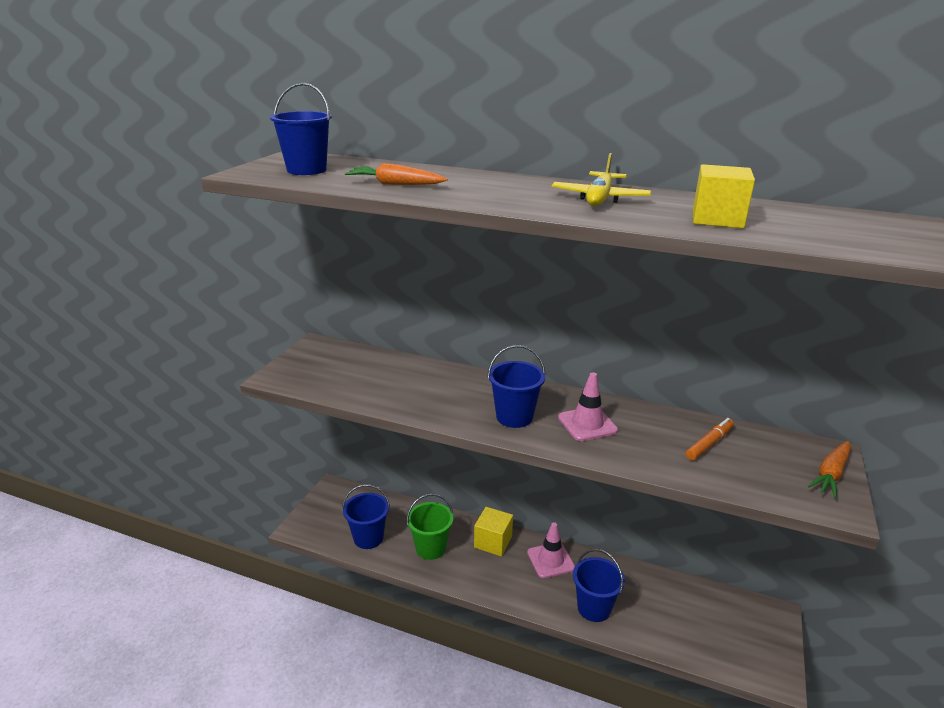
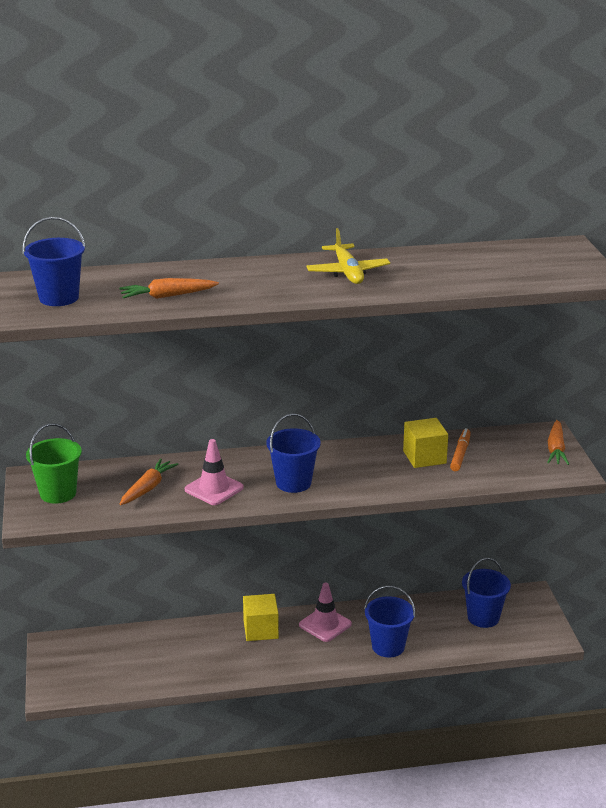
camera: 30 degrees left, 0 degrees up
(368, 538) = (134, 672): blue bucket -> blue bucket (483, 617)
(388, 381) = (148, 488): none -> orange carrot
(430, 548) = (205, 657): green bucket -> green bucket (58, 493)
(587, 424) = (357, 469): pink traffic cone -> pink traffic cone (214, 489)
(717, 219) = (448, 274): yellow cube -> yellow cube (424, 457)

